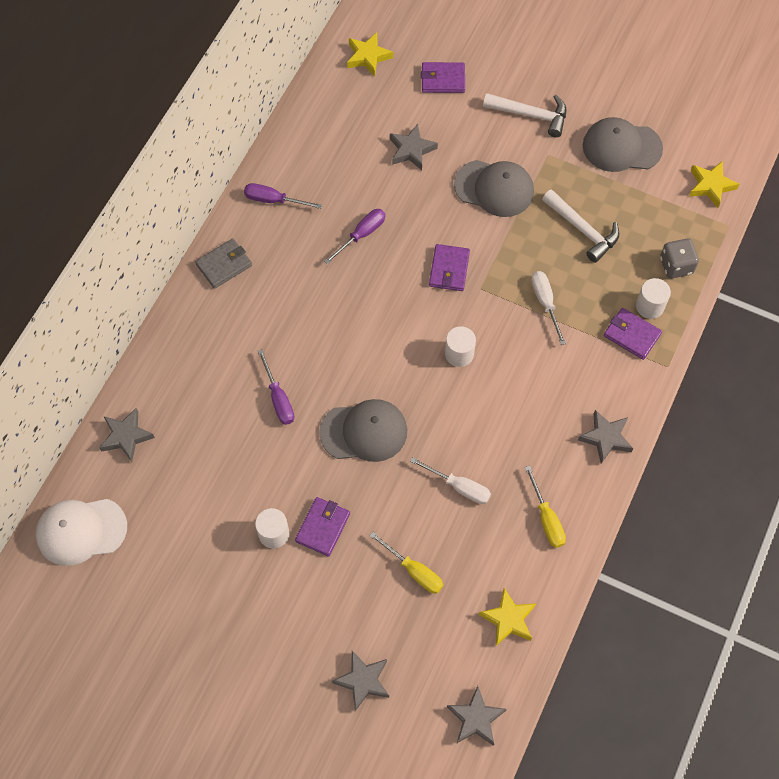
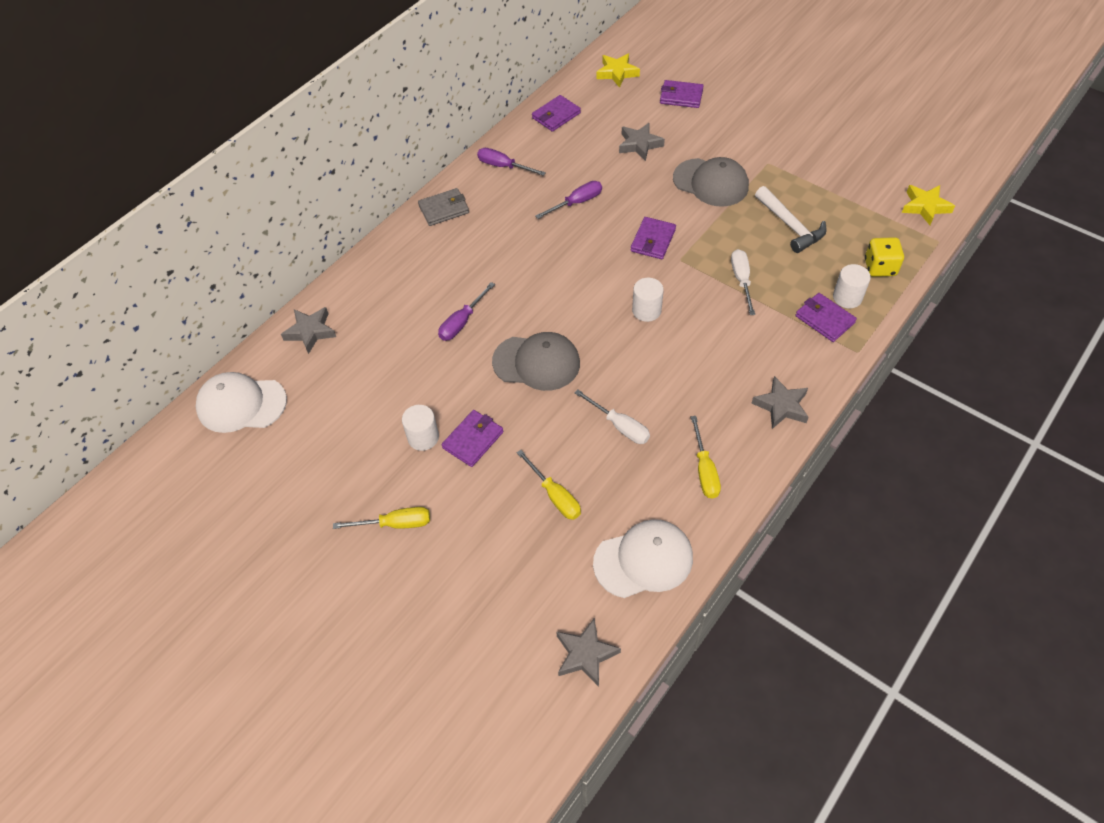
camera: 15 degrees right, 10 degrees down
(271, 628) = (395, 524): none -> yellow screwdriver
(278, 398) = (462, 322): purple screwdriver -> purple screwdriver turned 45 degrees clockwise
(314, 124) = (556, 115): none -> purple wallet
(363, 681) = (474, 592): grey star -> none
(508, 619) = (643, 560): yellow star -> white cap
(531, 115) = (757, 131): white hammer -> none
(621, 147) = (840, 166): grey cap -> none
(676, 266) = (880, 267): grey dice -> yellow dice

